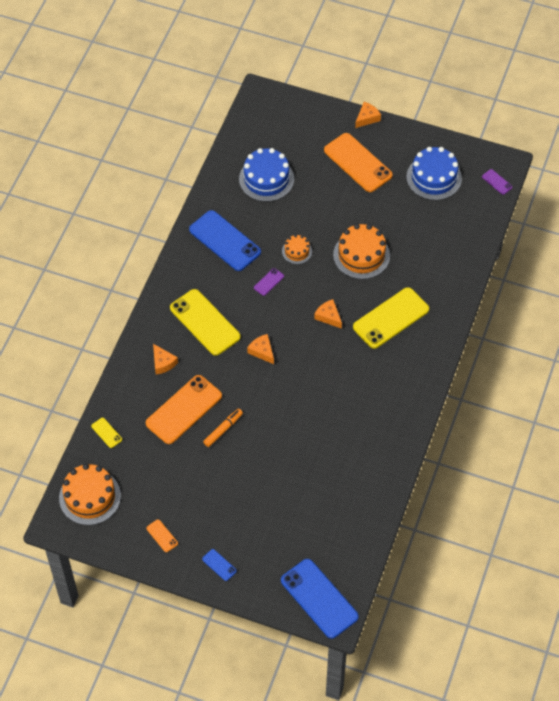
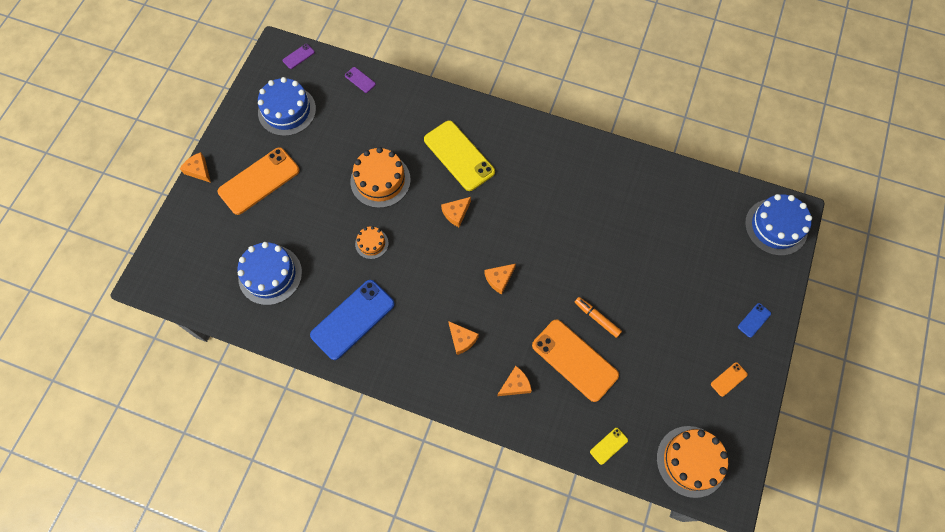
camera: 90 degrees left, 10 degrees up
(205, 322) = (462, 339): yellow phone -> orange cheese
(269, 282) = (410, 272): purple phone -> purple phone (360, 80)
(319, 598) = (776, 227): blue phone -> blue cake

